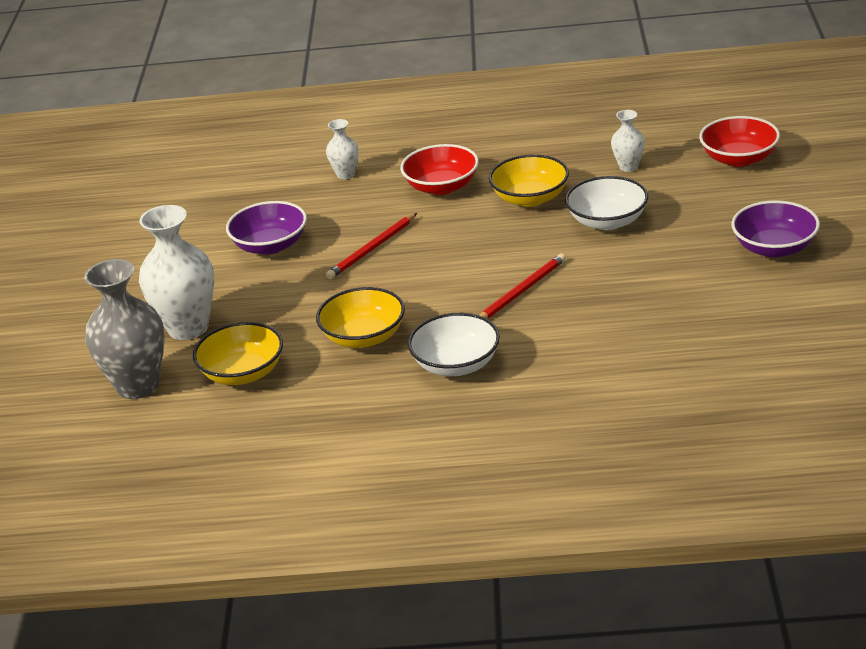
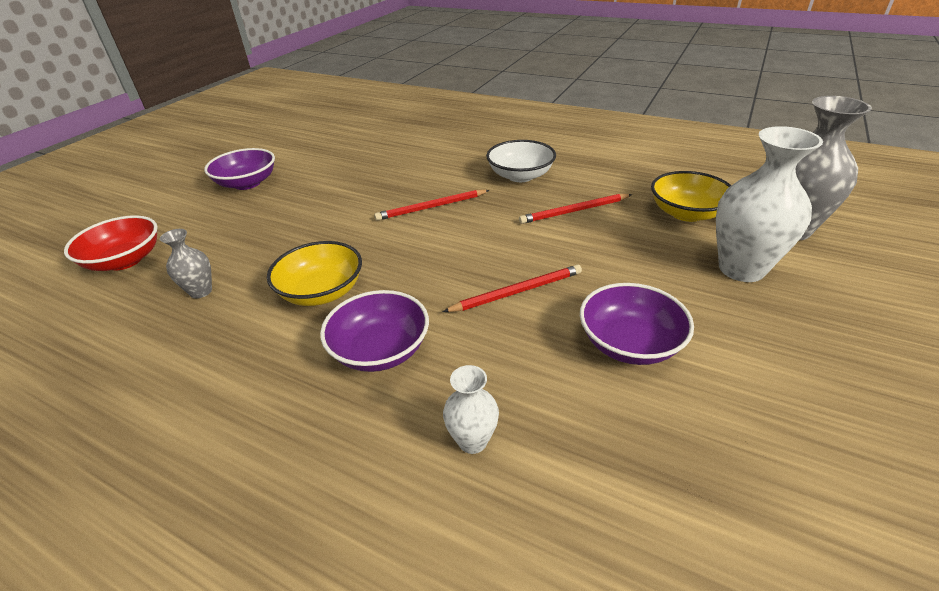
camera: 155 degrees left, 5 degrees up
(364, 337) = (574, 211): yellow bowl -> red pencil
(442, 187) = (380, 350): red bowl -> purple bowl
(607, 221) = (301, 241): white bowl -> none
(628, 167) = (201, 291): white vase -> grey vase

